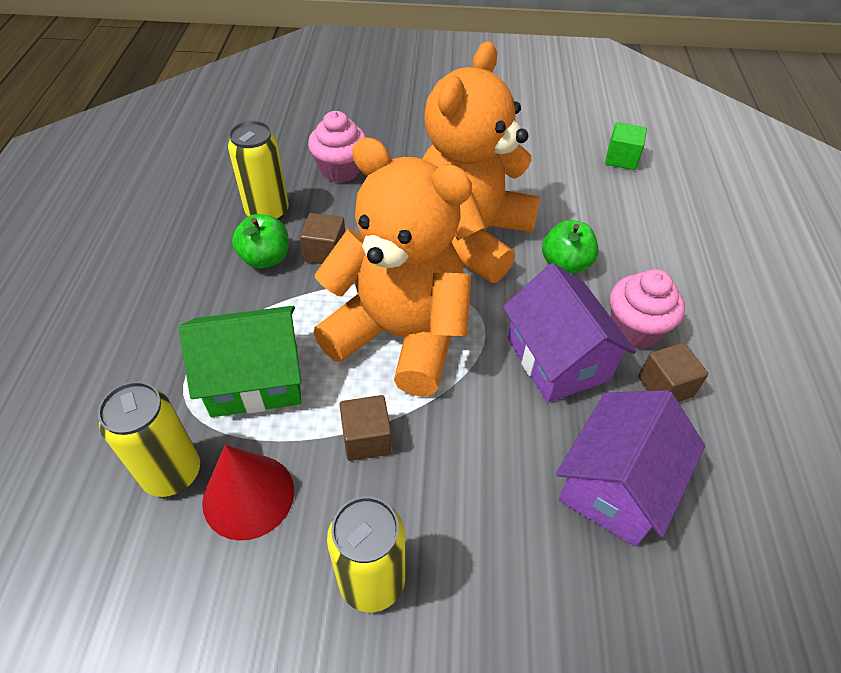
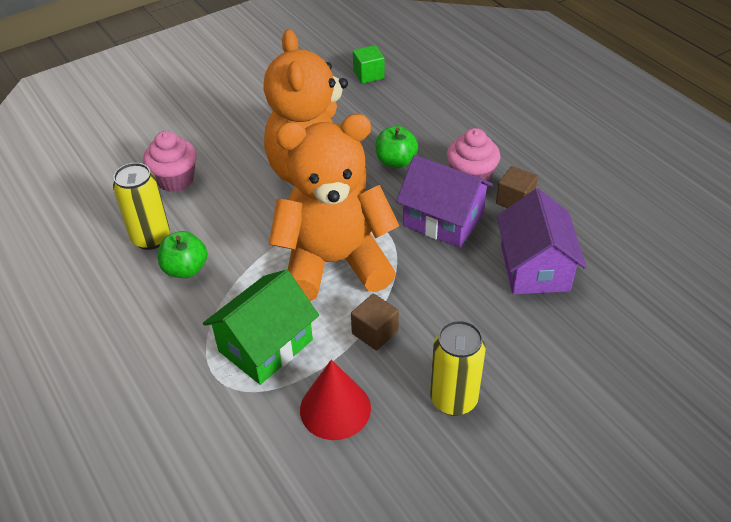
camera: 35 degrees left, 5 degrees down
(172, 473) = (271, 430): yellow can -> none
(325, 252) = (226, 241): brown cube -> none

